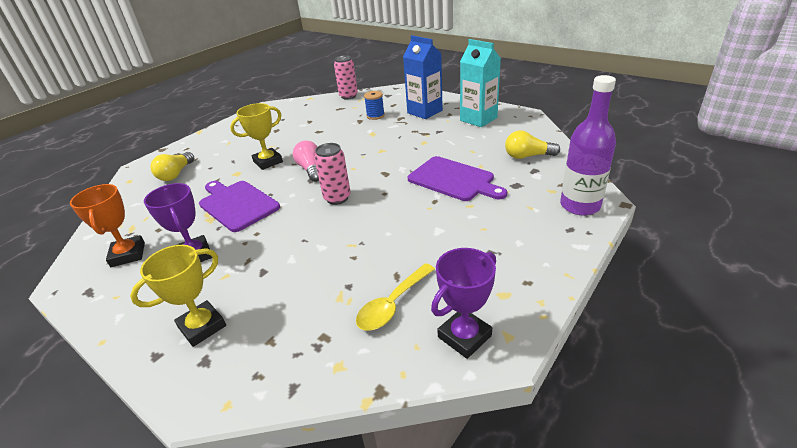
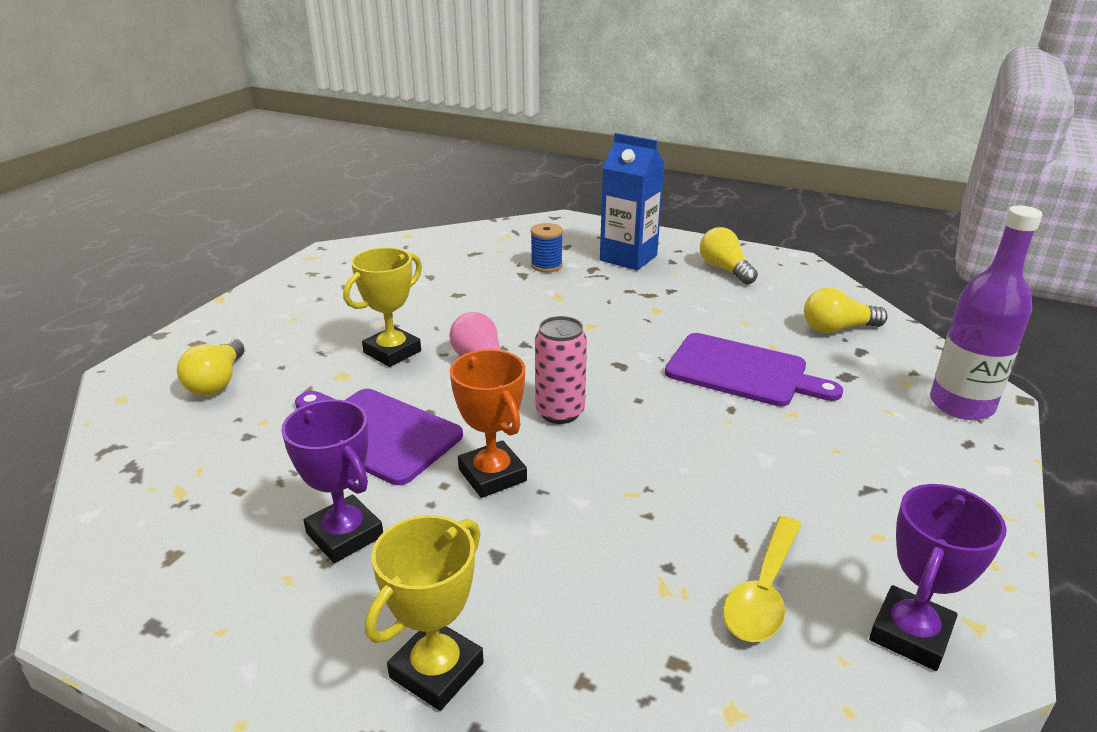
camera: 15 degrees left, 5 degrees down
(128, 254) = (201, 544): orange trophy -> orange trophy (492, 475)
(348, 96) = (478, 232): pink can -> none
(478, 119) = (725, 269): turquoise carton -> yellow light bulb

